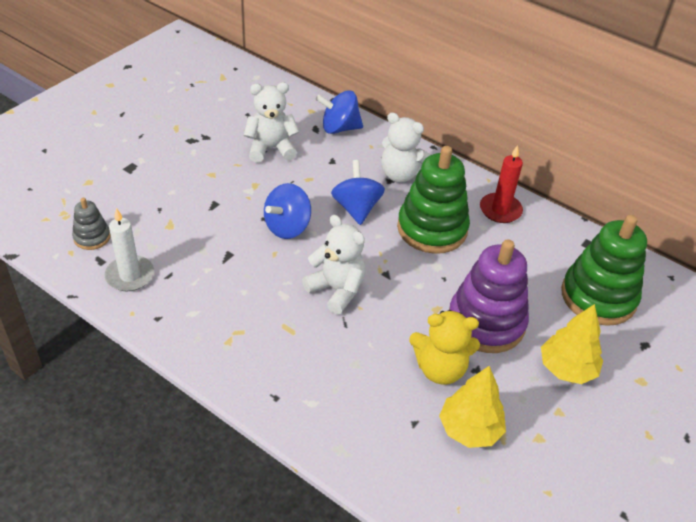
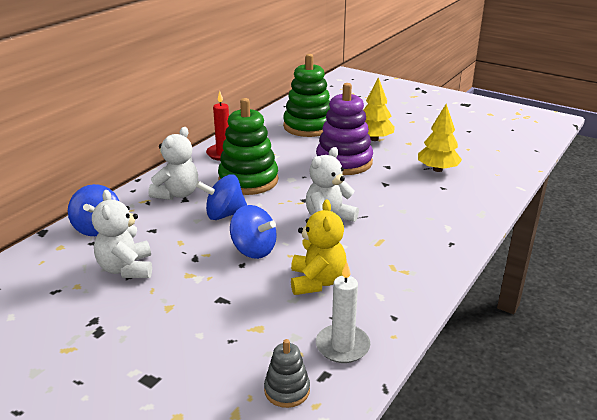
camera: 90 degrees left, 15 degrees down
(440, 369) = (393, 178): yellow teddy bear -> yellow teddy bear (317, 281)

